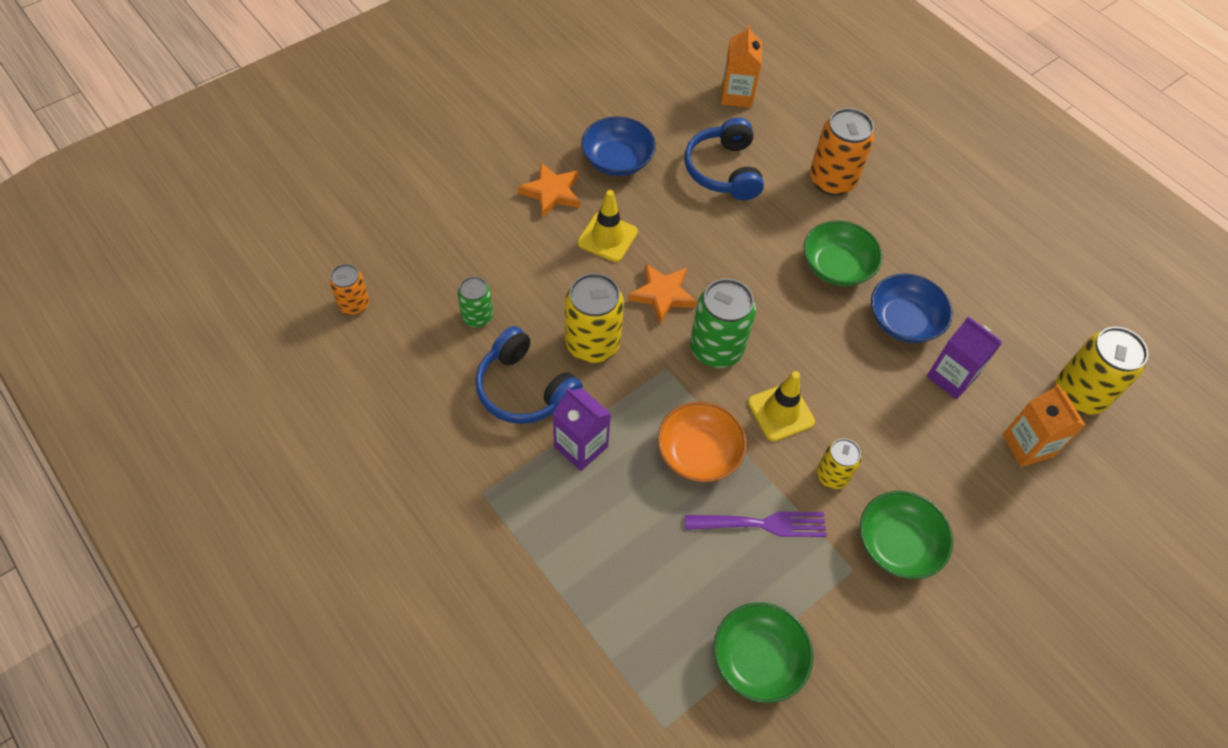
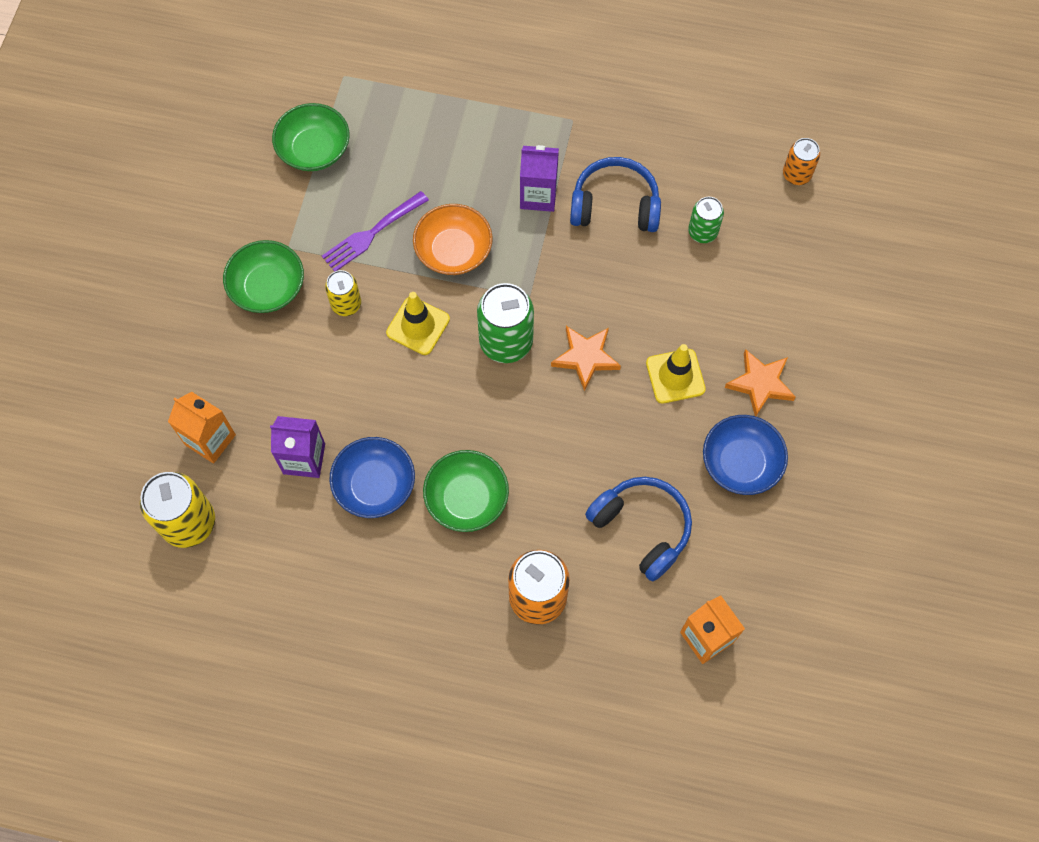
camera: 145 degrees right, 10 degrees up
(592, 344) = (600, 275): yellow can -> none

